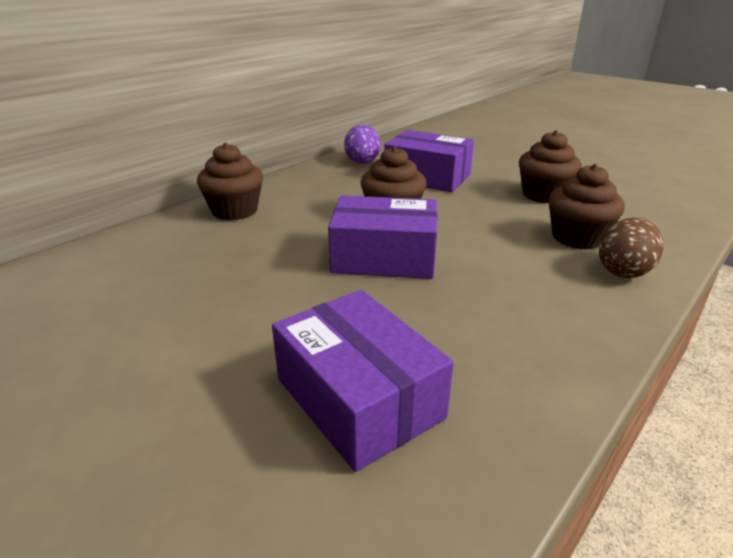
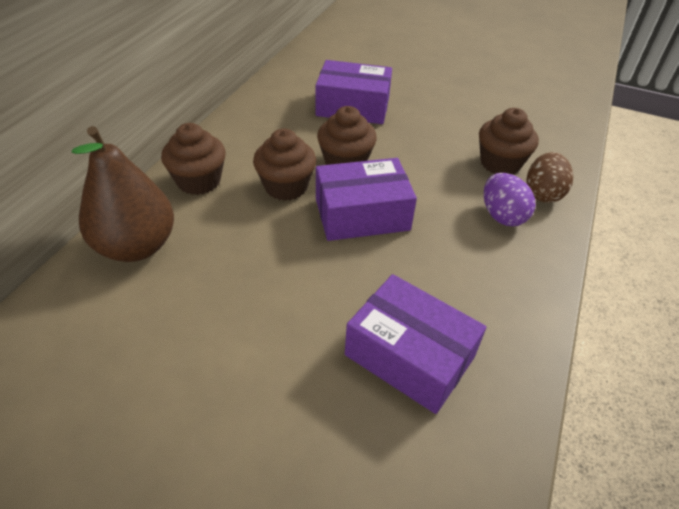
camera: 20 degrees left, 15 degrees up
(138, 248) = (136, 246): none -> brown pear
(362, 161) = (283, 92): purple egg -> purple egg (502, 216)
(543, 195) = (458, 116): brown cupcake -> brown cupcake (286, 186)

